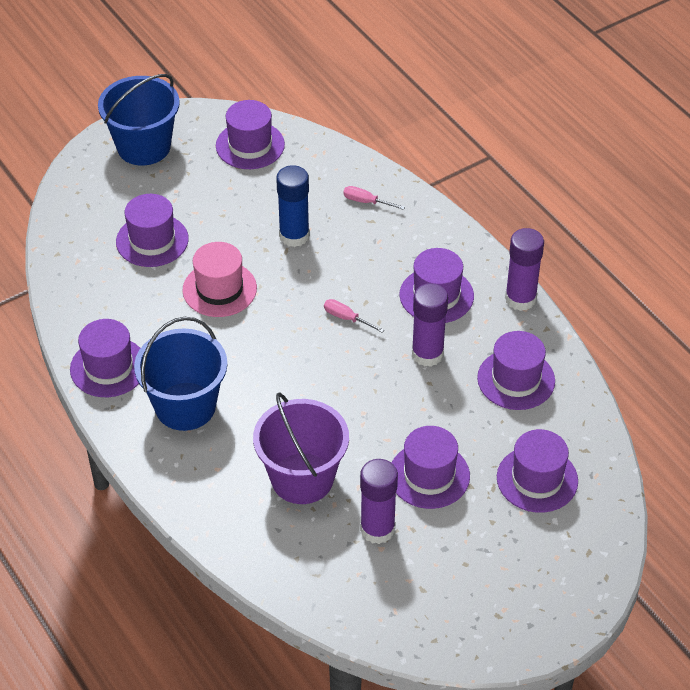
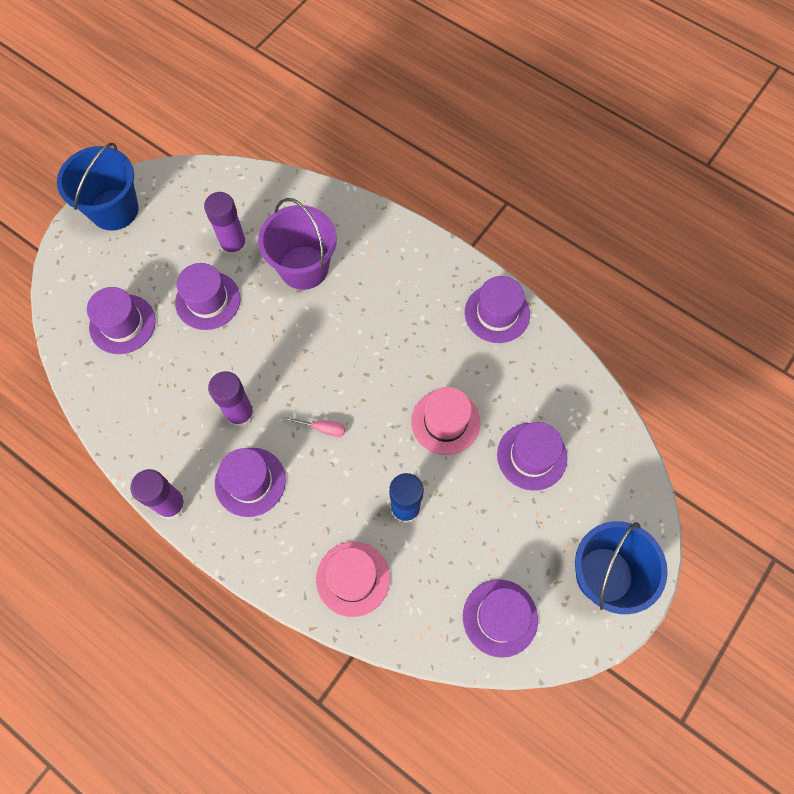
camera: 160 degrees right, 20 degrees up
(185, 406) = (419, 298): blue bucket -> blue bucket (114, 209)
(366, 202) = (353, 578): pink screwdriver -> pink hat
(516, 379) = (158, 413): purple hat -> none

